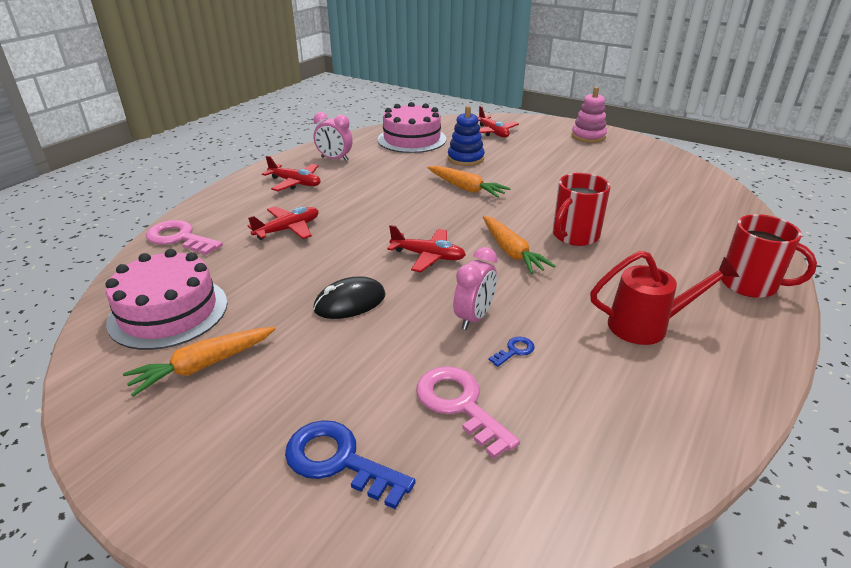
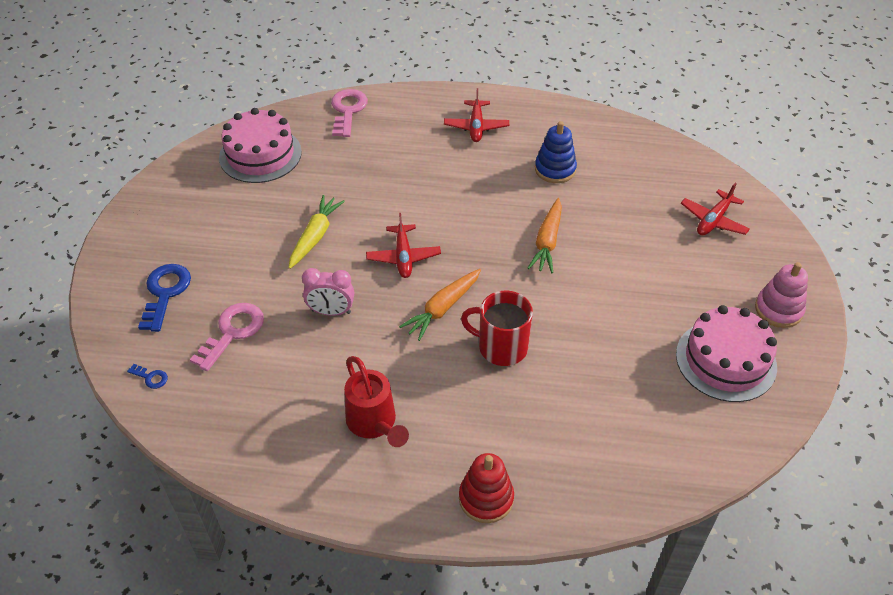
camera: 65 degrees right, 15 degrees up
(203, 366) = (217, 198): orange carrot -> none
(288, 229) = (395, 159): red plane -> none
(334, 159) = (543, 129): pink clock -> none
(350, 302) = (315, 236): black mouse -> yellow carrot
(412, 139) = (636, 163): pink cake -> pink cake (725, 360)
(465, 159) = (619, 220): blue stacking toy -> blue stacking toy (555, 169)
(514, 351) = (302, 346): blue key -> blue key (151, 377)
(750, 284) = (486, 498): red mug -> red stacking toy

